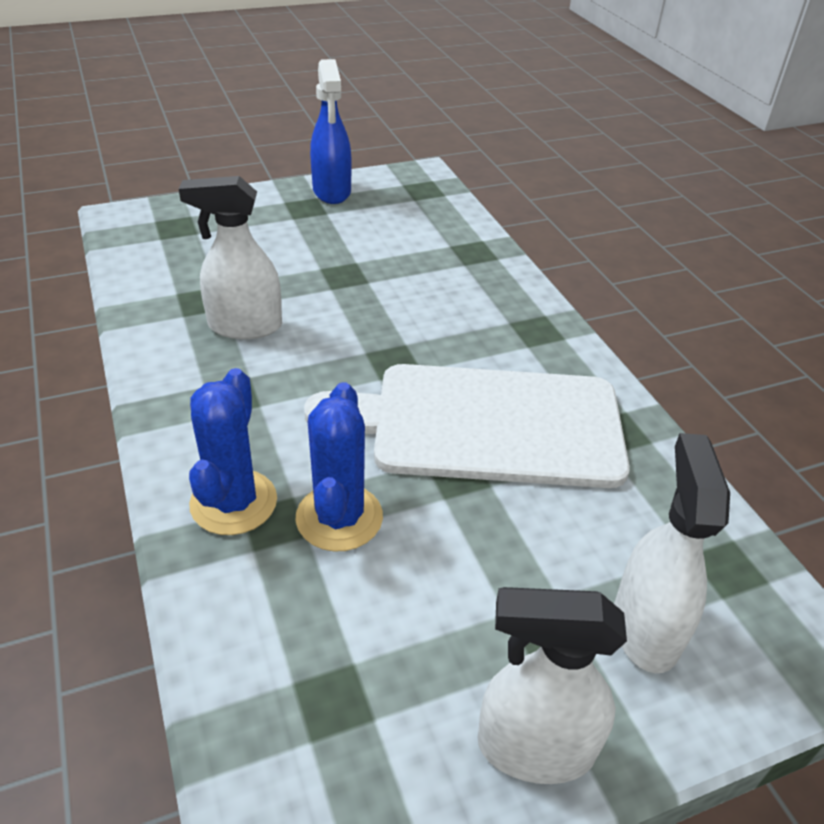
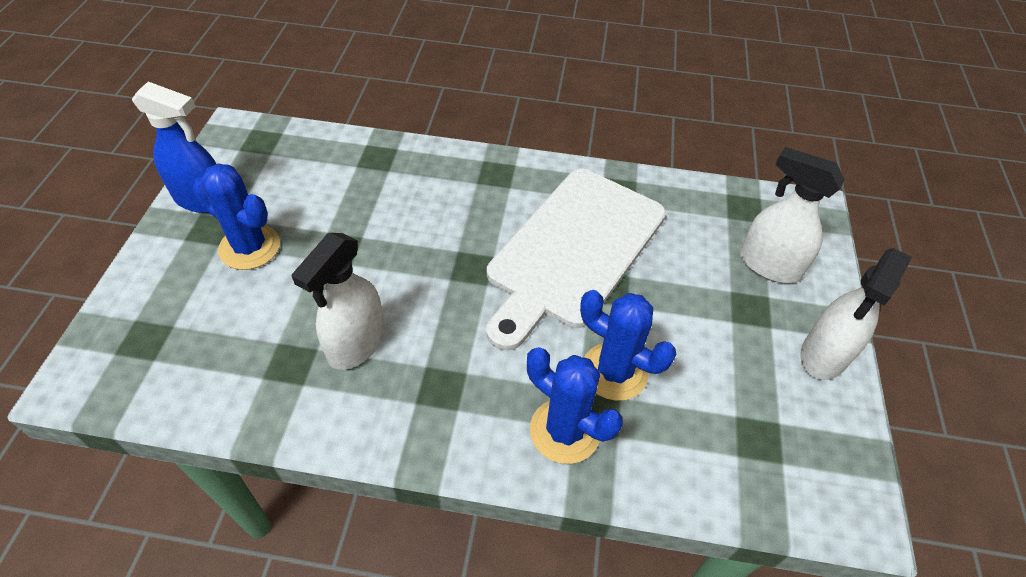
camera: 60 degrees left, 10 degrees up
(302, 232) = (249, 247): none -> blue cactus

